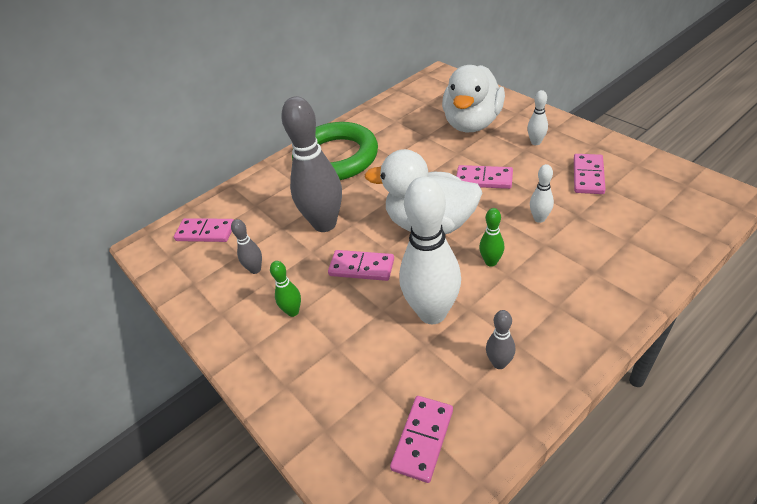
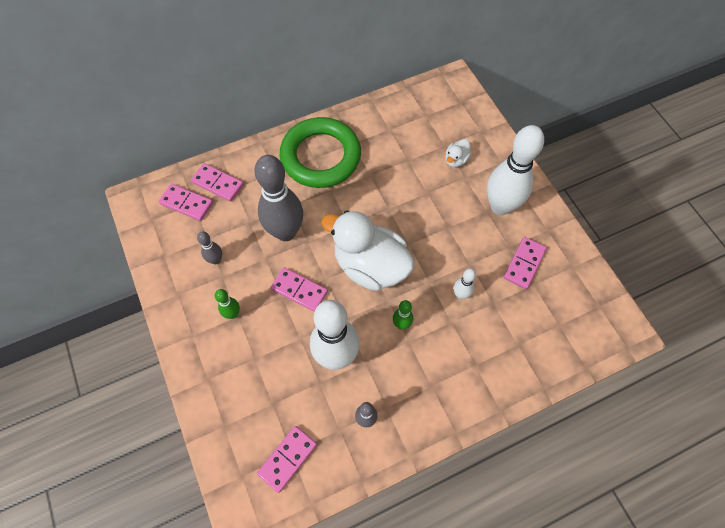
camera: 10 degrees right, 20 degrees up
(472, 123) = (456, 160): white duck -> white duck, size x0.42
(484, 179) = (436, 233): pink domino -> pink domino (218, 183)
(536, 142) = (500, 206): white bowling pin -> white bowling pin, size x2.25

